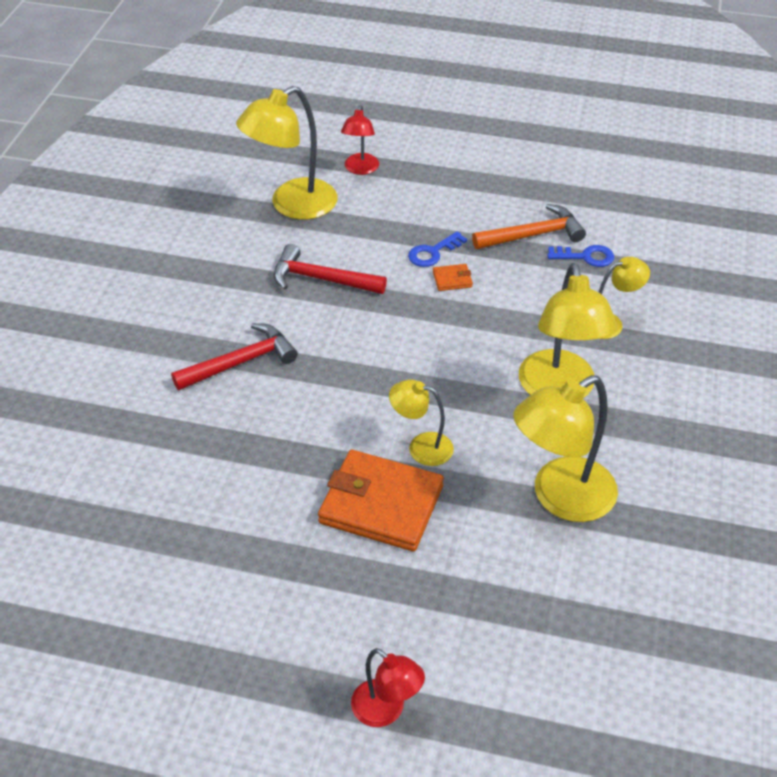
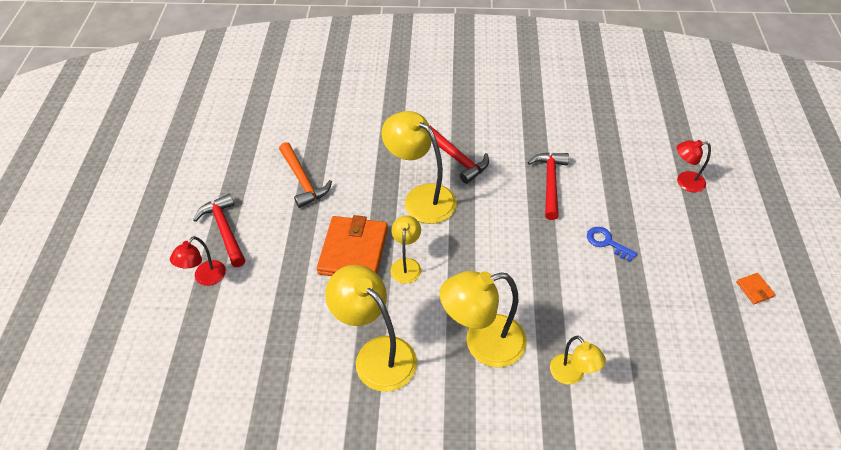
camera: 80 degrees right, 5 degrees up
(288, 679) = (224, 230): none -> red hammer
(292, 205) = (621, 152): yellow lamp -> yellow lamp (421, 198)
(452, 279) = (581, 259): orange wallet -> orange wallet (754, 289)
(533, 235) = (660, 308): orange hammer -> orange hammer (303, 181)
(586, 257) = (649, 350): blue key -> none

